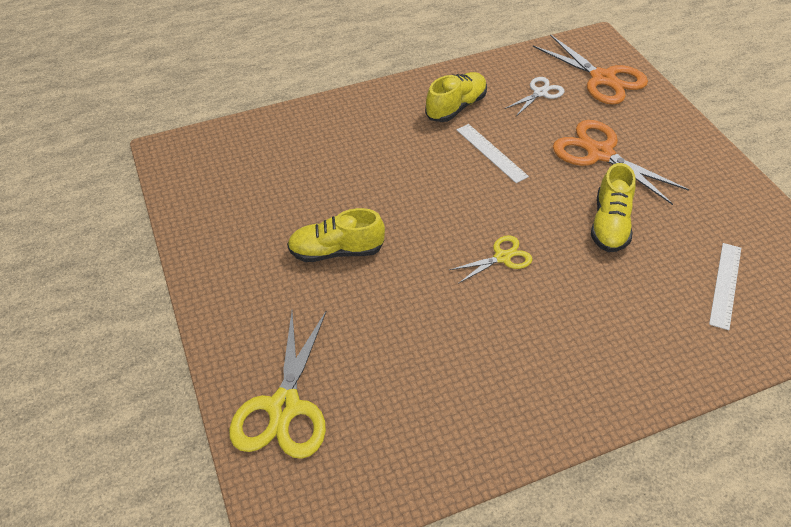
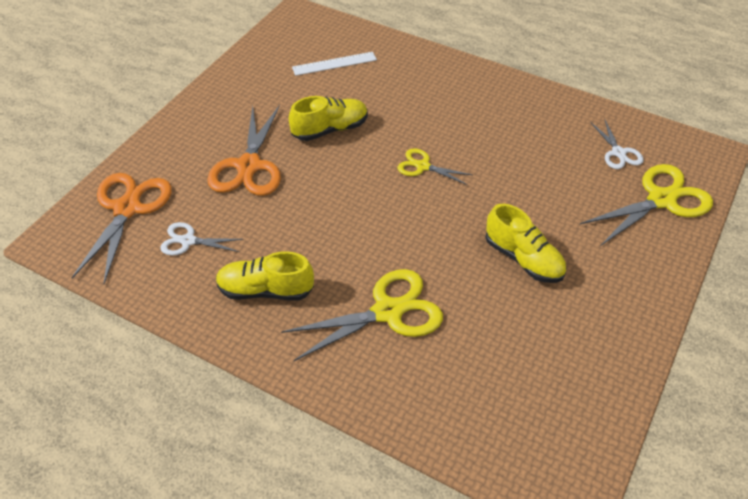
camera: 130 degrees left, 0 degrees up
(374, 430) = (618, 153): none -> white scissors
(375, 151) = (388, 311): none -> yellow scissors
(491, 152) = (310, 230): white ruler -> none

